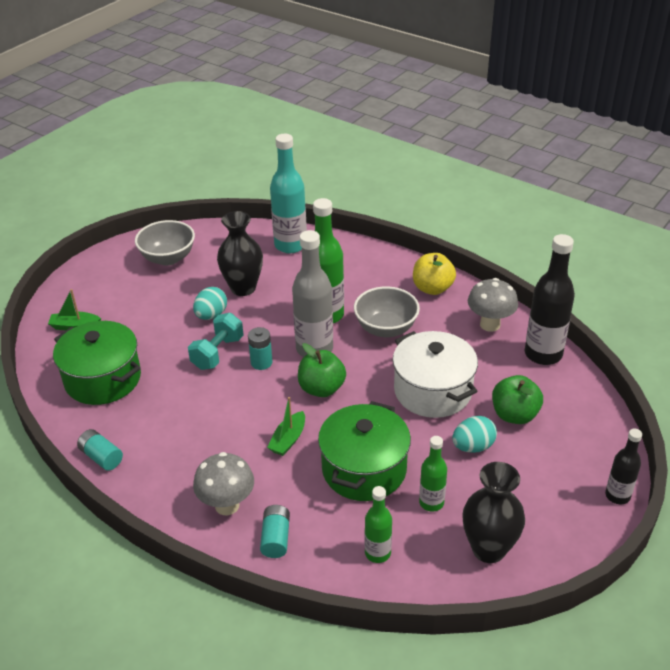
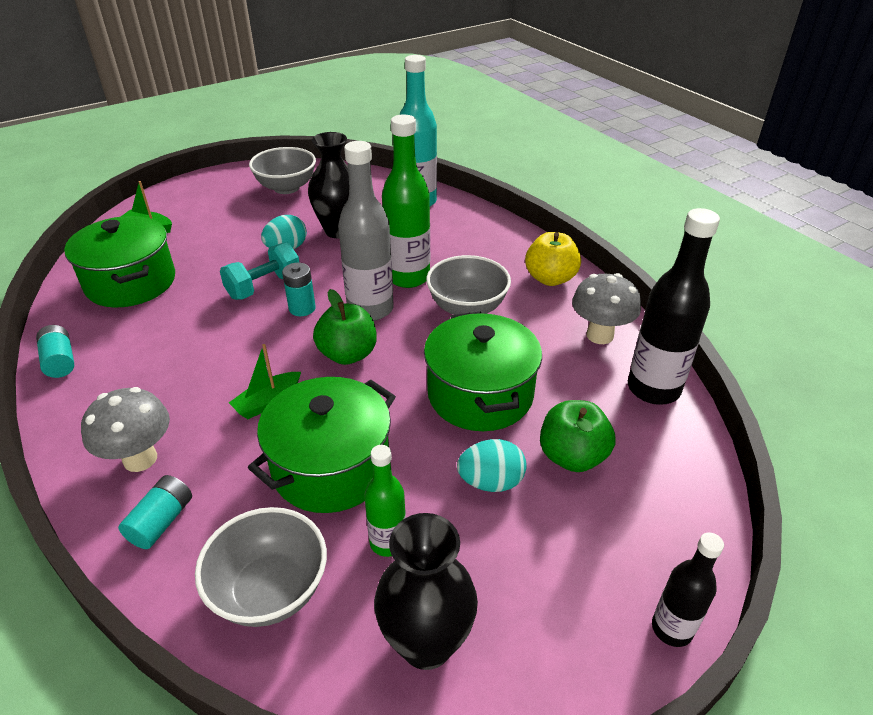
camera: 20 degrees right, 0 degrees up
(377, 553) = (270, 590): green bottle -> grey bowl
(432, 391) = (480, 394): white pot -> green pot

